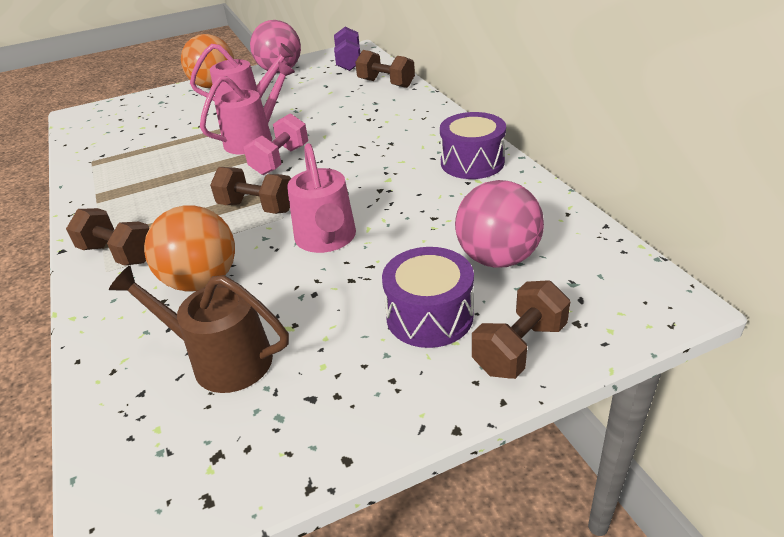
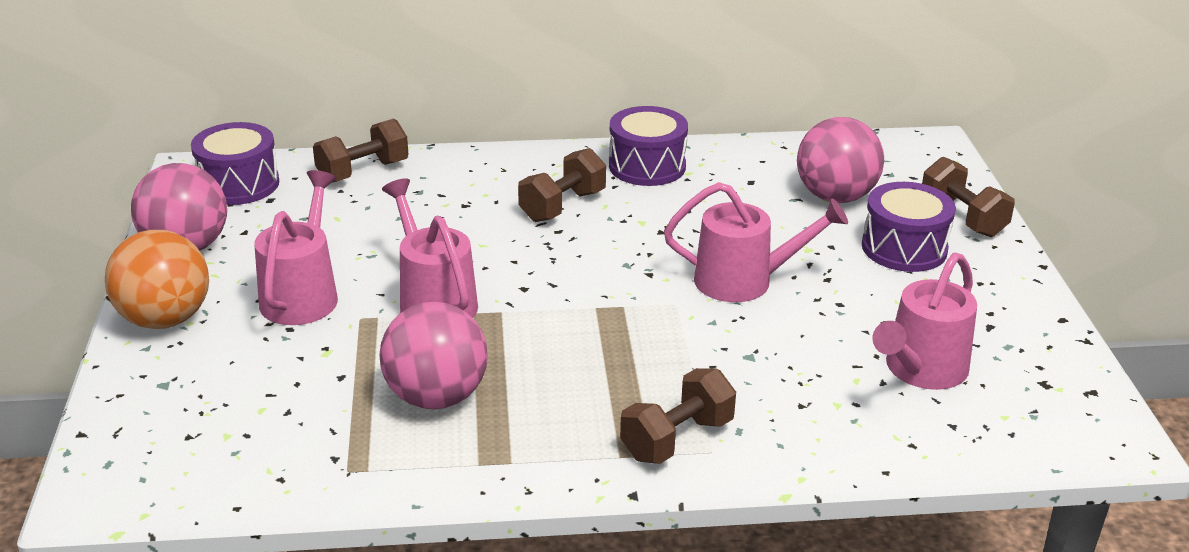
camera: 75 degrees left, 5 degrees down
(157, 165) = (436, 397): none -> pink ball
(202, 281) = (778, 374): orange ball -> none
(221, 359) = (920, 371): brown watering can -> pink watering can
(257, 207) = (638, 319): brown dumbbell -> brown dumbbell (562, 206)
(280, 160) = (523, 287): pink dumbbell -> none
(349, 62) = (239, 184): purple dumbbell -> purple drum

